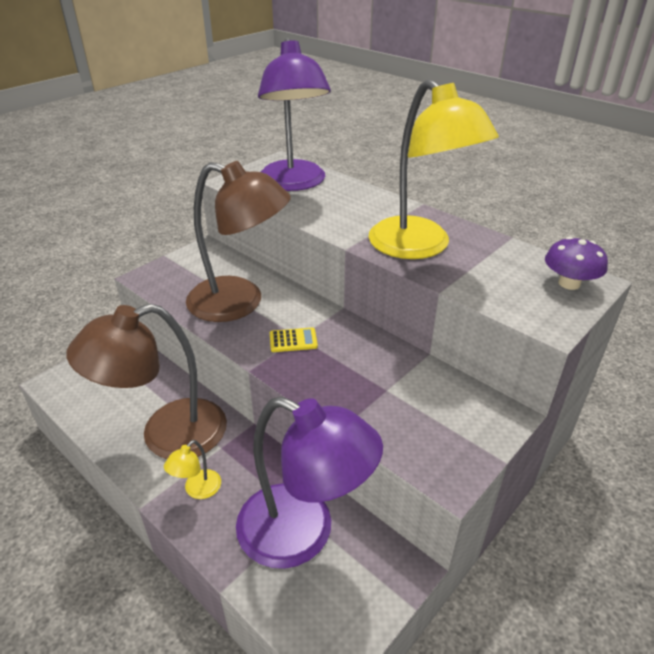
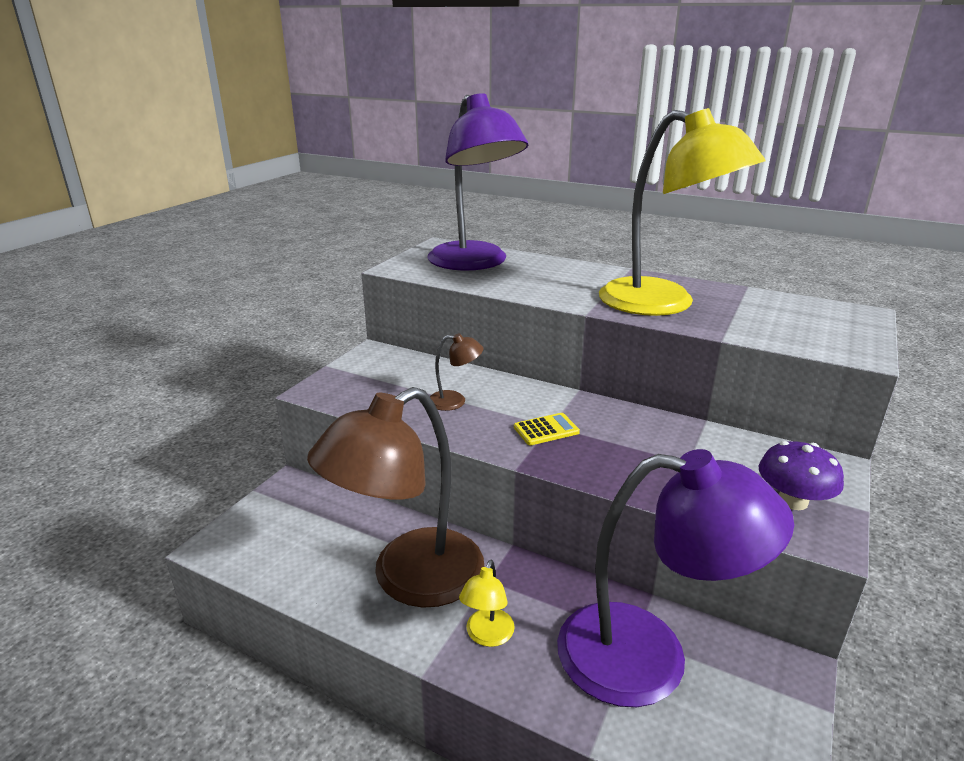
camera: 15 degrees left, 10 degrees down
(240, 303) = (455, 401): brown lamp -> brown lamp, size x0.40
(569, 283) = (840, 317): purple mushroom -> purple mushroom (793, 501)

